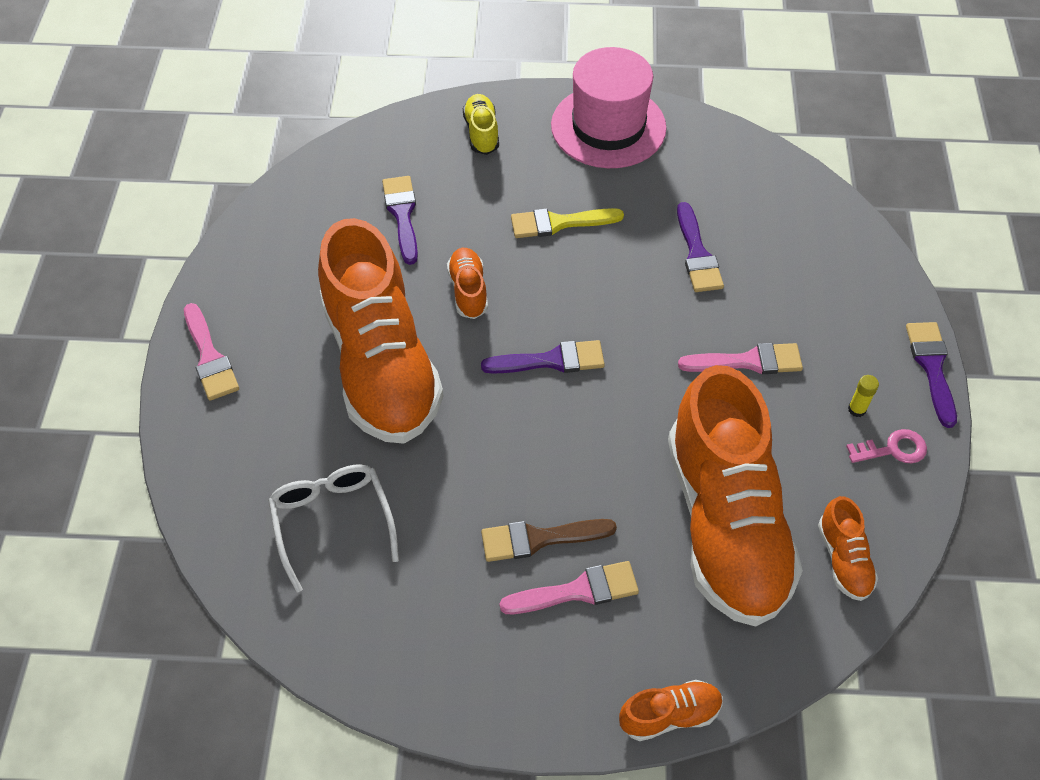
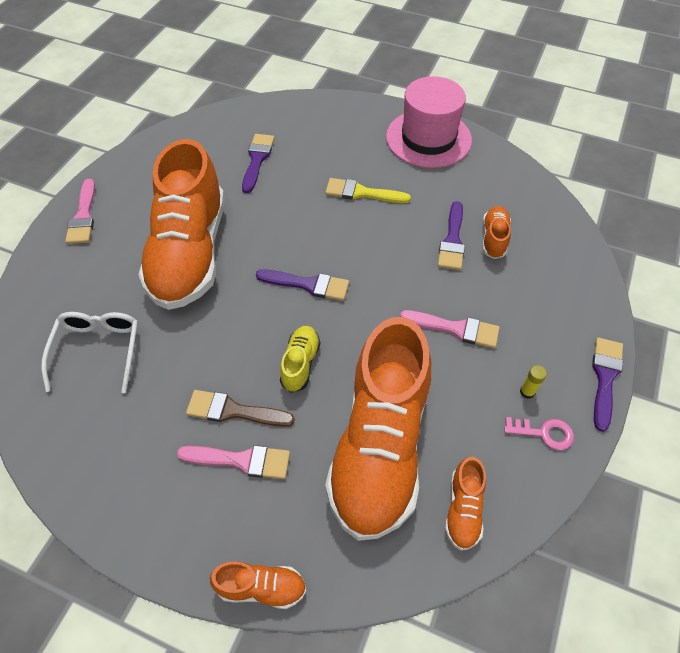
camera: 20 degrees right, 0 degrees up
(468, 291) = (275, 221): orange shoe -> orange shoe (494, 238)
(481, 133) = (338, 121): yellow shoe -> yellow shoe (300, 363)

